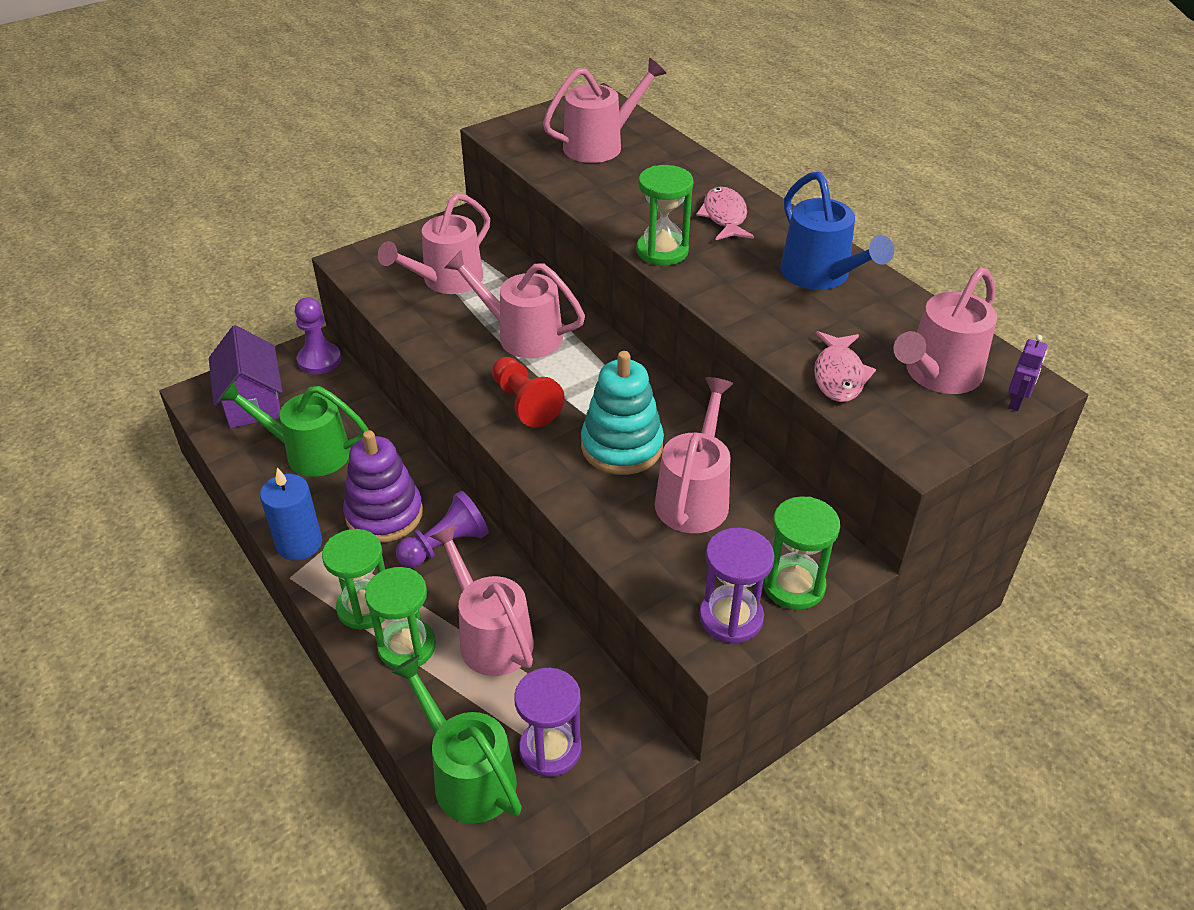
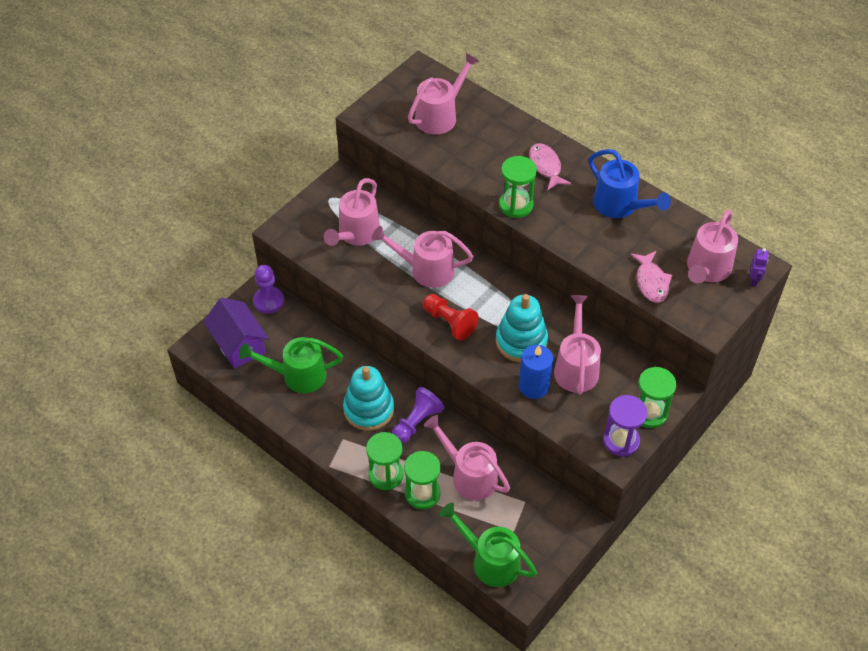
camera: 15 degrees left, 10 degrees up
(299, 544) = (324, 442): blue candle -> blue candle (533, 386)
(384, 514) = (368, 409): purple stacking toy -> turquoise stacking toy
(550, 749) = (530, 535): purple hourglass -> none

